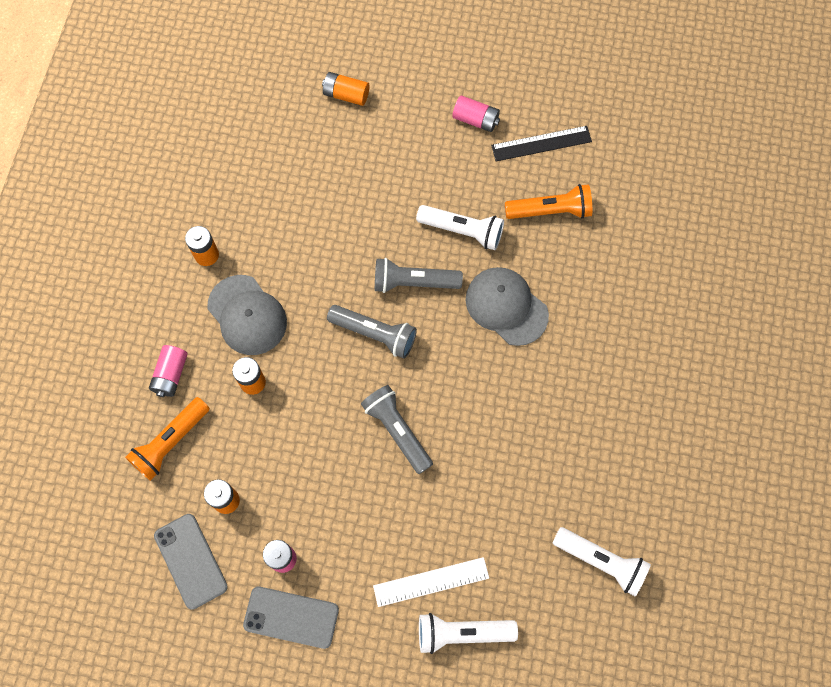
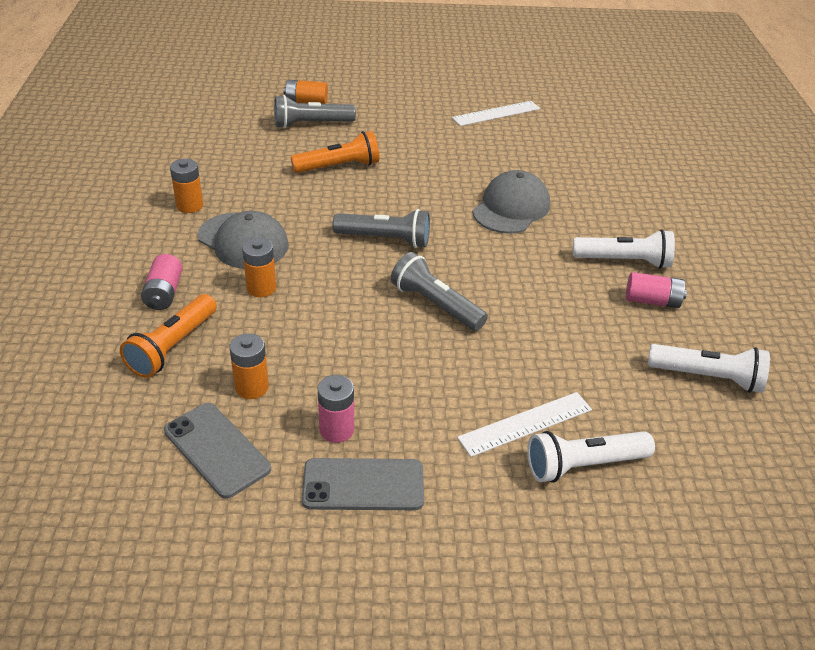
camera: 15 degrees left, 30 degrees down
(413, 282) = (412, 202): grey flashlight -> grey flashlight (311, 124)
(462, 231) = (447, 167): white flashlight -> white flashlight (624, 261)
(475, 120) = (431, 106): pink battery -> pink battery (652, 301)
(506, 307) = (511, 208): grey cap -> grey cap turned 90 degrees clockwise
(541, 143) = (496, 113): black ruler -> white ruler
(550, 211) = (523, 148): orange flashlight -> orange flashlight (338, 167)

